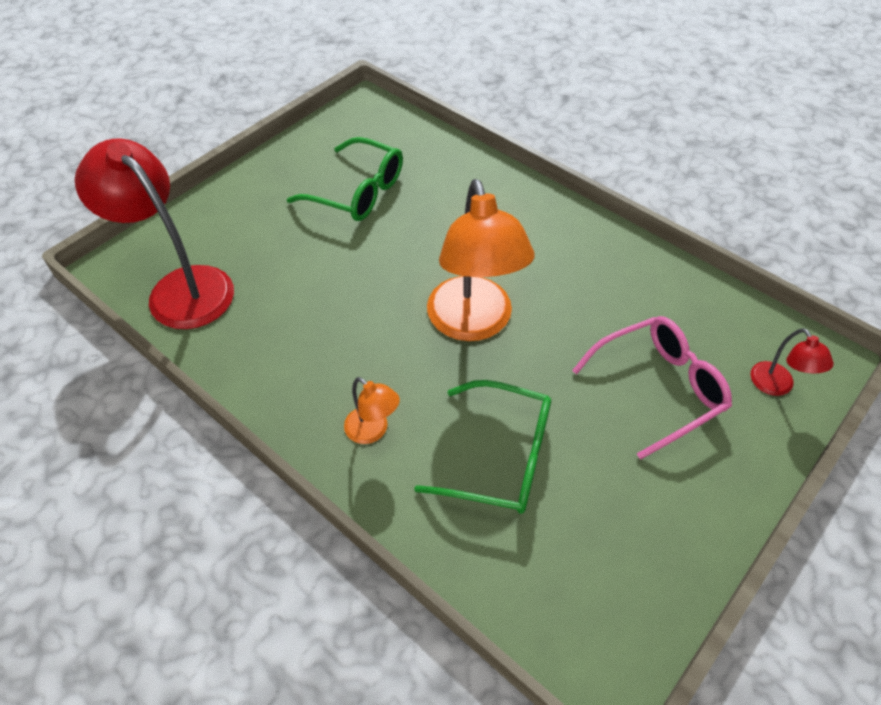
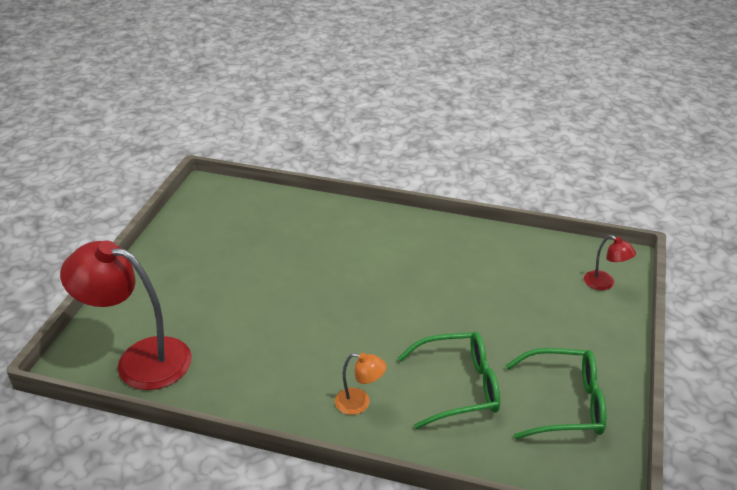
camera: 25 degrees left, 15 degrees down
(358, 192) = (241, 250): green glasses -> green glasses (565, 403)
(473, 323) = (386, 311): orange lamp -> none
(659, 388) = (534, 309): pink glasses -> none

